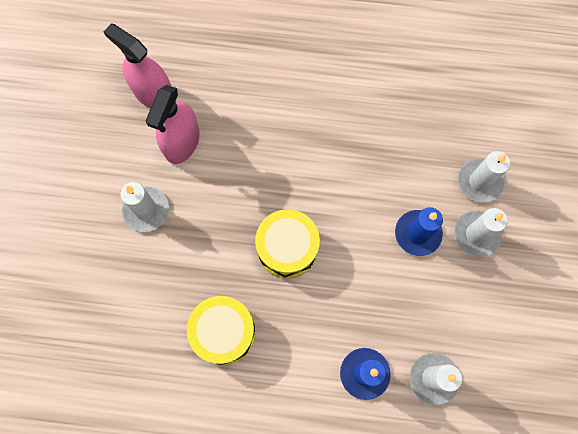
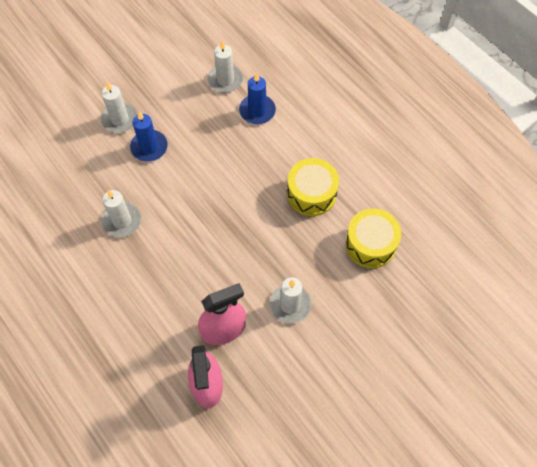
camera: 135 degrees left, 10 degrees down
(287, 248) = (228, 205): yellow drum -> yellow drum (370, 244)
(479, 181) = (82, 142): white candle -> white candle (122, 221)

